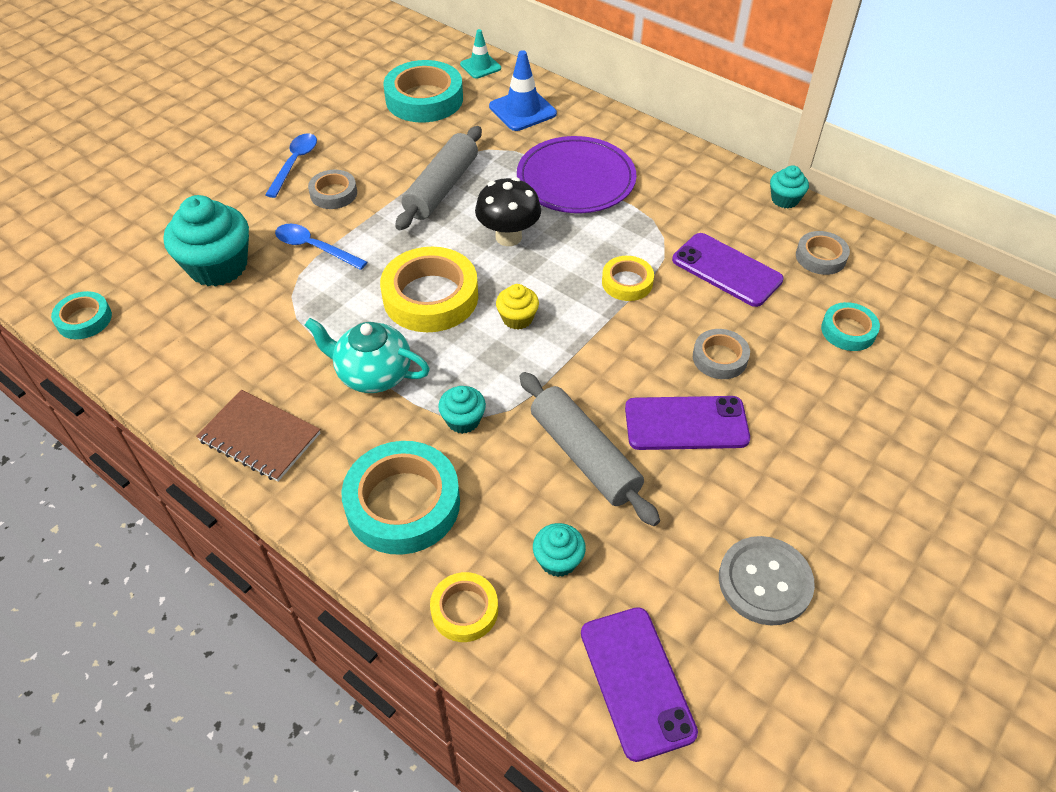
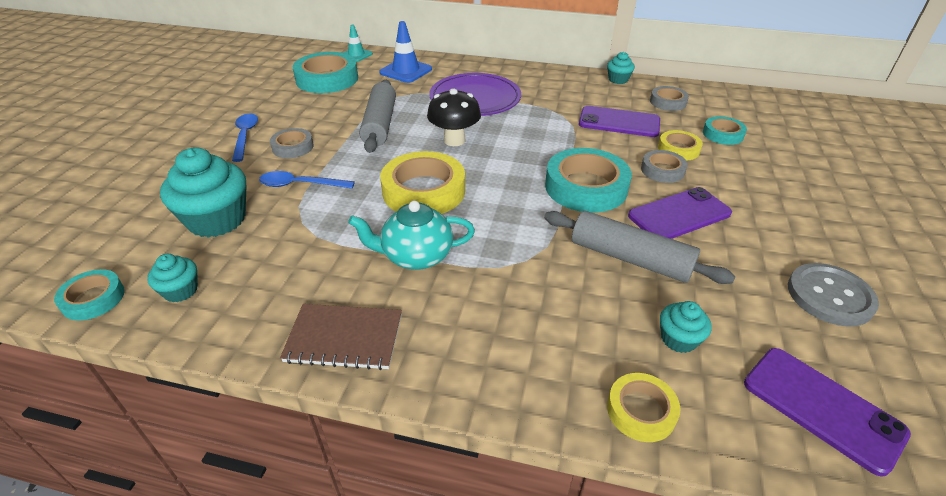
camera: 25 degrees left, 10 degrees down
(403, 503) = (517, 344): turquoise tape -> turquoise tape (586, 187)
(463, 420) = (517, 265): turquoise cupcake -> turquoise cupcake (181, 290)
(517, 318) = (502, 186): yellow cupcake -> none
(627, 282) = (561, 145): yellow tape -> yellow tape (678, 149)

